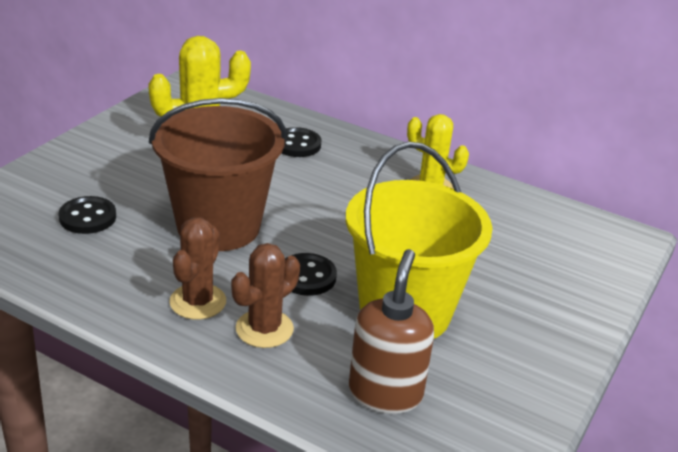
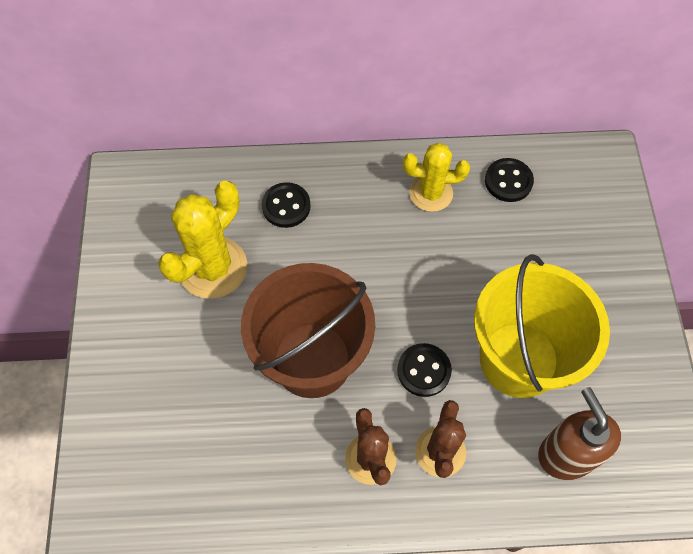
camera: 30 degrees left, 30 degrees up
(87, 217) = (200, 425): black button -> black button (508, 181)

